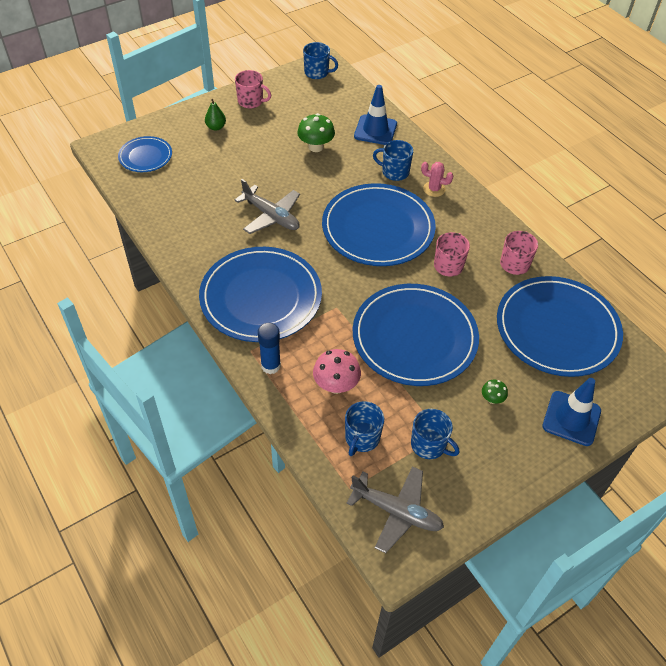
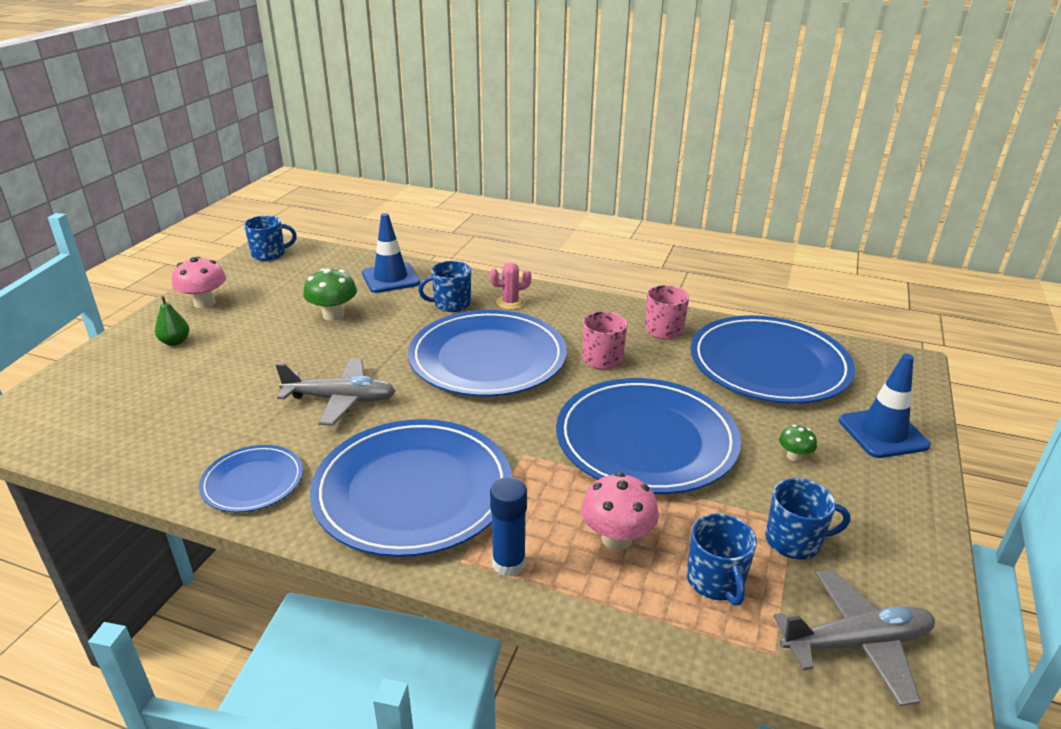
camera: 35 degrees left, 20 degrees down
(145, 156) = (85, 408): blue plate -> blue plate (252, 482)
(251, 101) = (204, 303): pink mug -> pink mushroom

